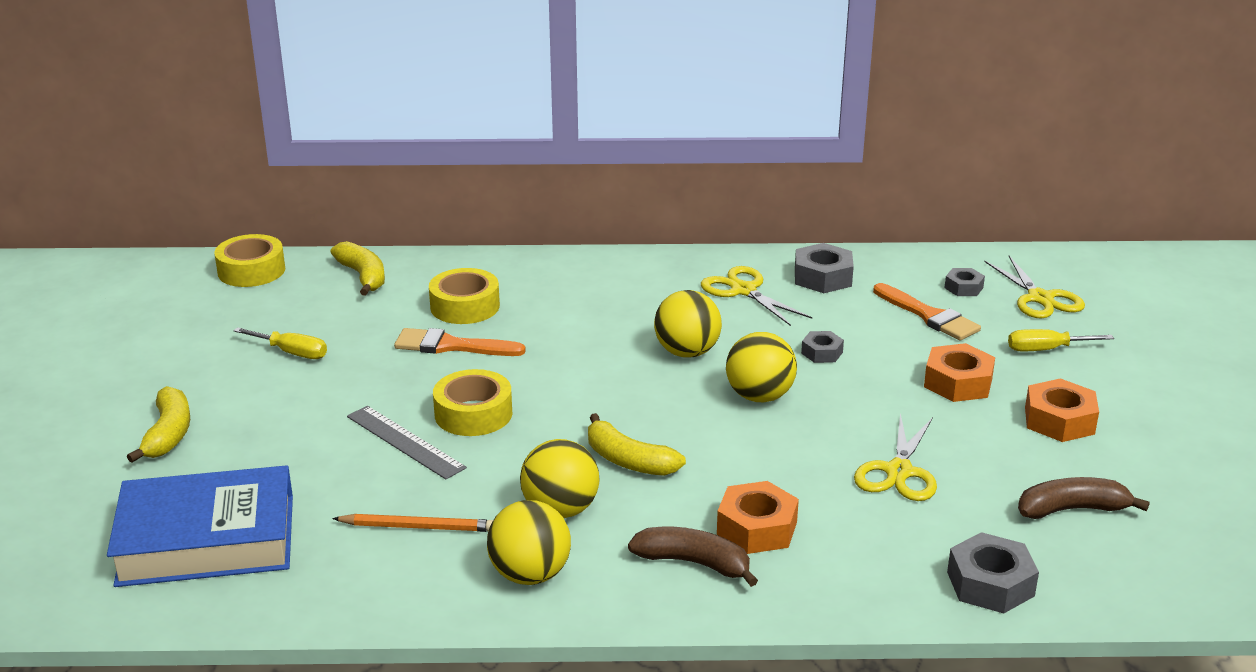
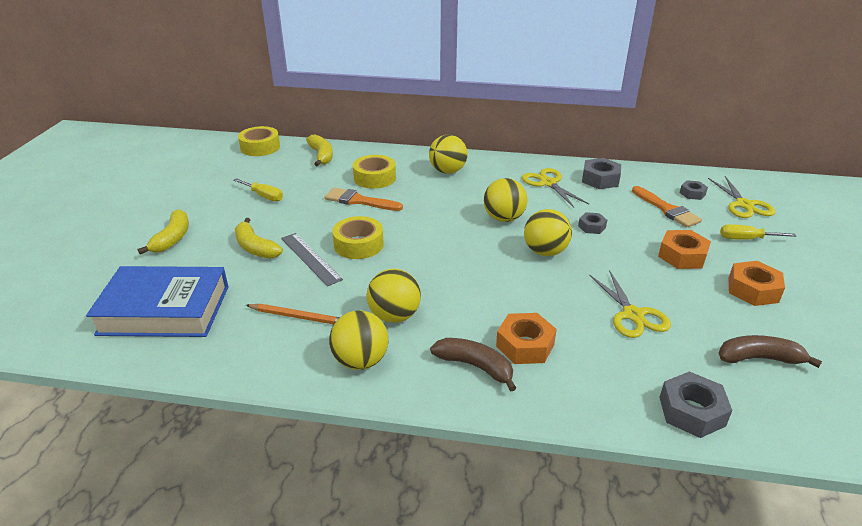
camera: 10 degrees right, 5 degrees up
(580, 285) = (447, 171): none -> yellow ball
(628, 460) = (448, 286): yellow banana -> yellow banana (255, 247)
(899, 472) = (633, 315): yellow scissors -> yellow scissors turned 45 degrees counterclockwise

